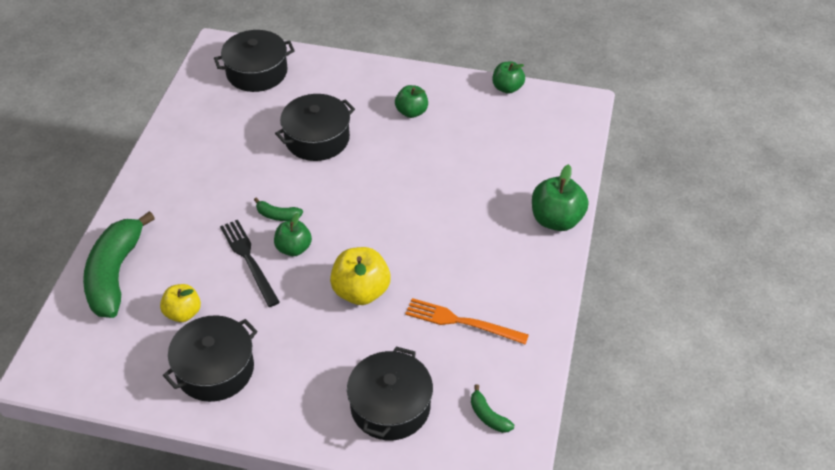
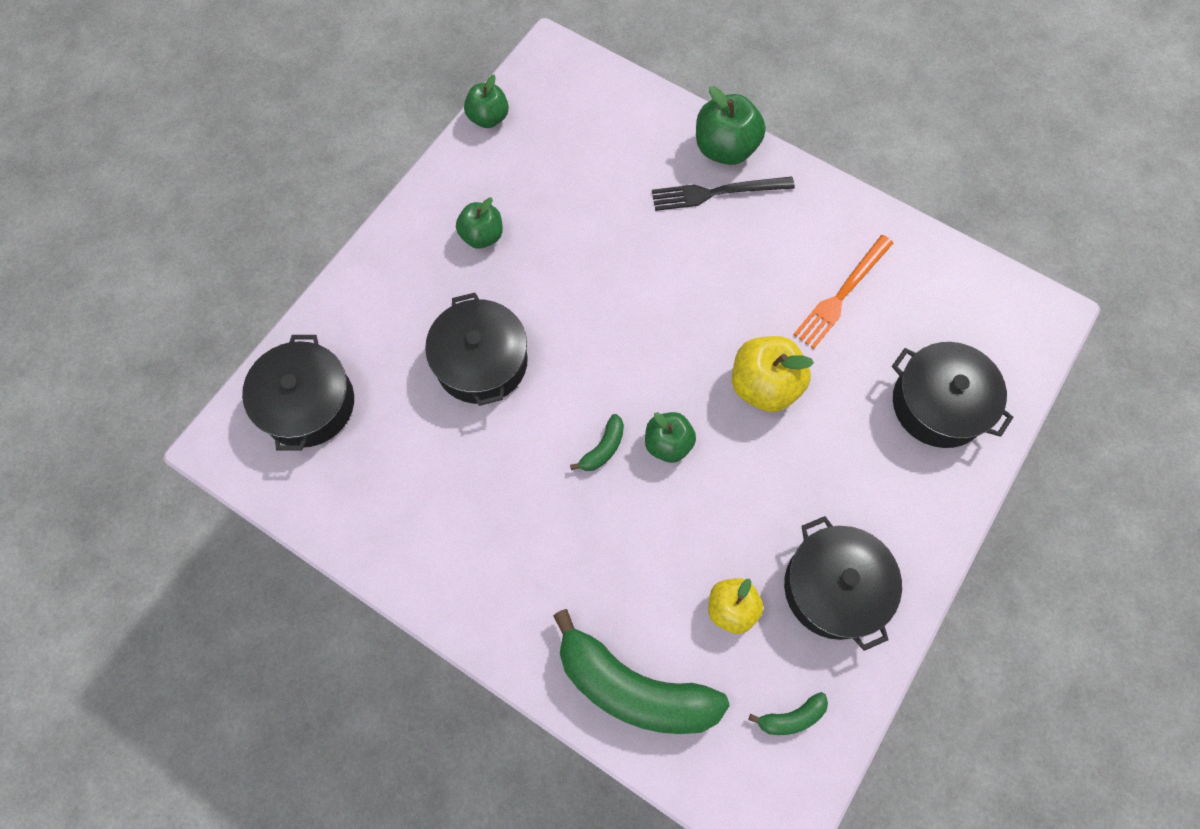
camera: 70 degrees left, 20 degrees up
(249, 260) = (668, 504): black fork -> black fork (717, 193)
(488, 416) = (974, 311): green banana -> green banana (791, 717)

